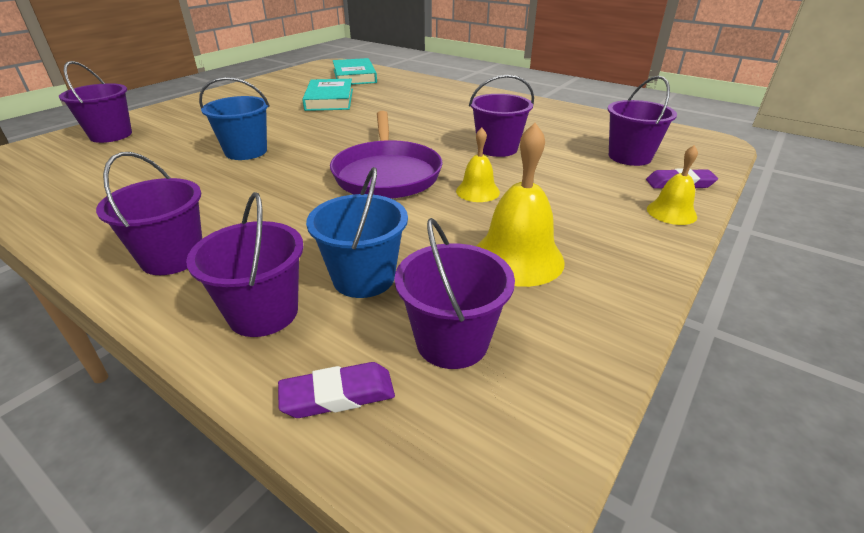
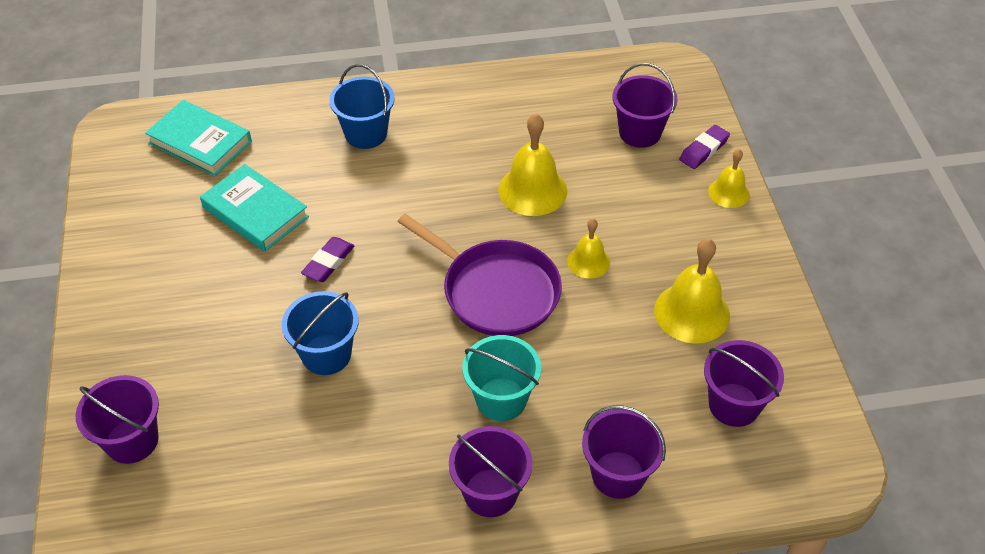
camera: 45 degrees left, 15 degrees up
(284, 219) = (501, 399): none -> turquoise bucket
(338, 395) = (726, 480): purple eraser -> purple eraser (328, 262)
(363, 278) = (632, 403): blue bucket -> blue bucket (366, 134)
(497, 148) = (532, 190): purple bucket -> yellow bell

